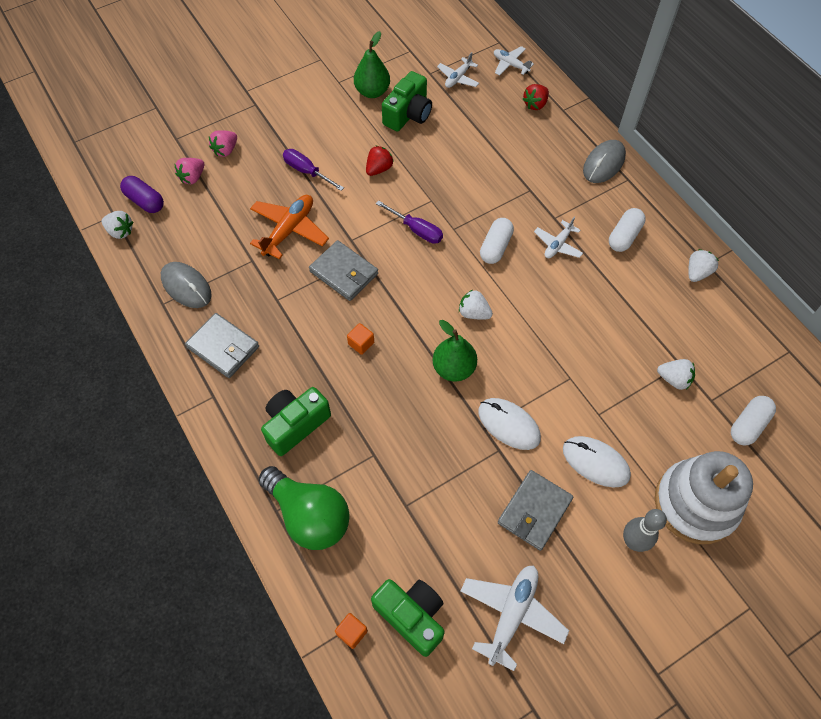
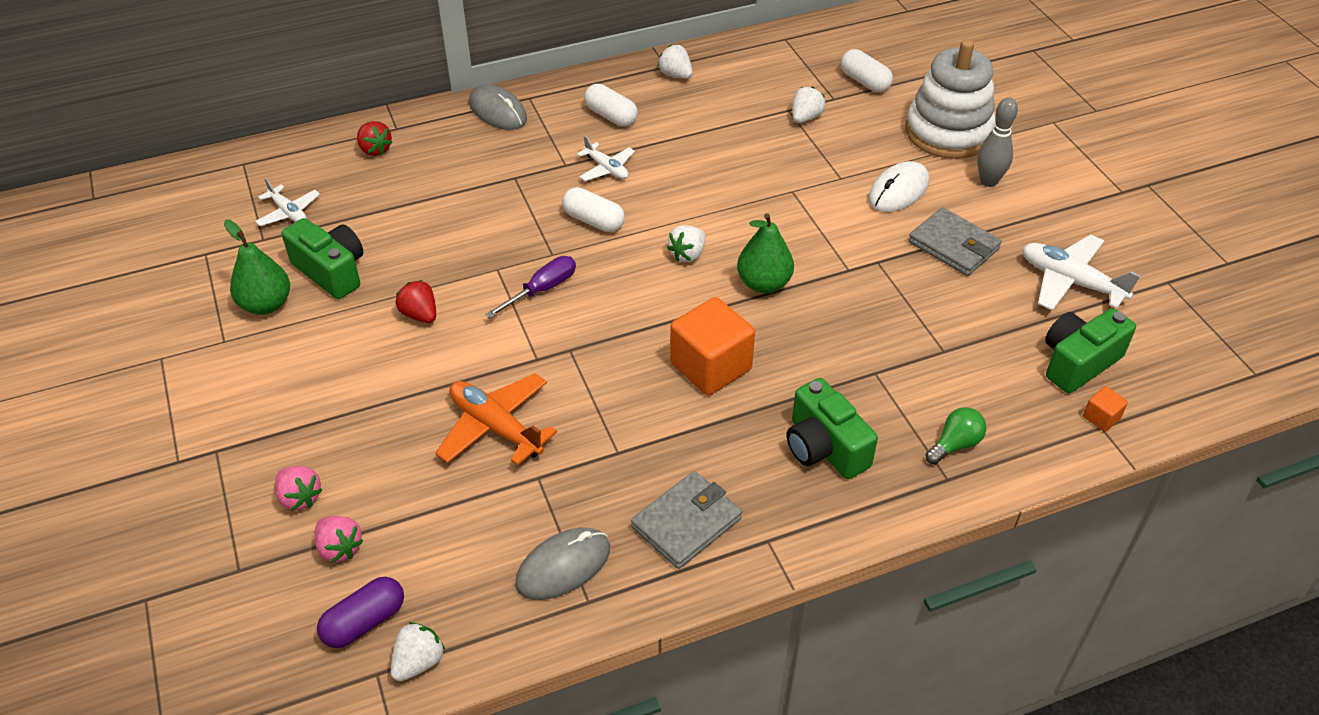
camera: 80 degrees left, 15 degrees down
(307, 171) = (390, 396): purple screwdriver -> none
(309, 515) = (955, 444): green light bulb -> green light bulb, size x0.49
(344, 273) = (591, 372): grey wallet -> none
(361, 343) = (710, 366): orange cube -> orange cube, size x2.25
(508, 425) = (846, 248): white mouse -> none
(510, 65) = (292, 160): white plane -> none

